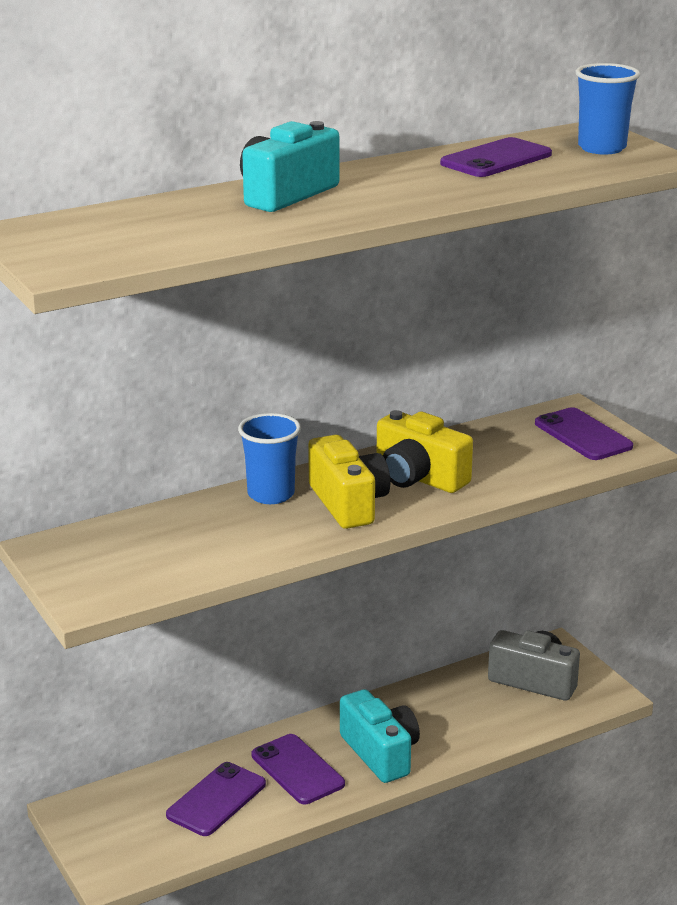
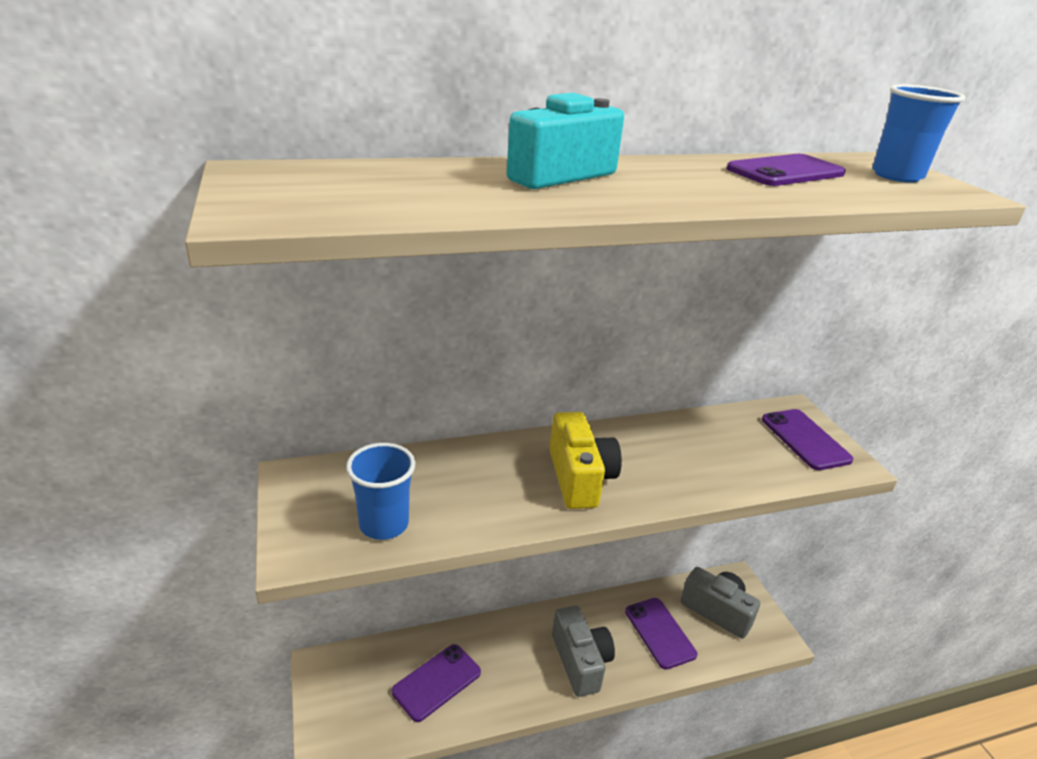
camera: 10 degrees right, 5 degrees up
(271, 494) = (513, 454): blue cup -> blue cup (384, 524)
(297, 770) = (509, 664): purple phone -> purple phone (659, 633)
(380, 753) = (580, 661): turquoise camera -> grey camera
(418, 478) = (649, 460): yellow camera -> none

